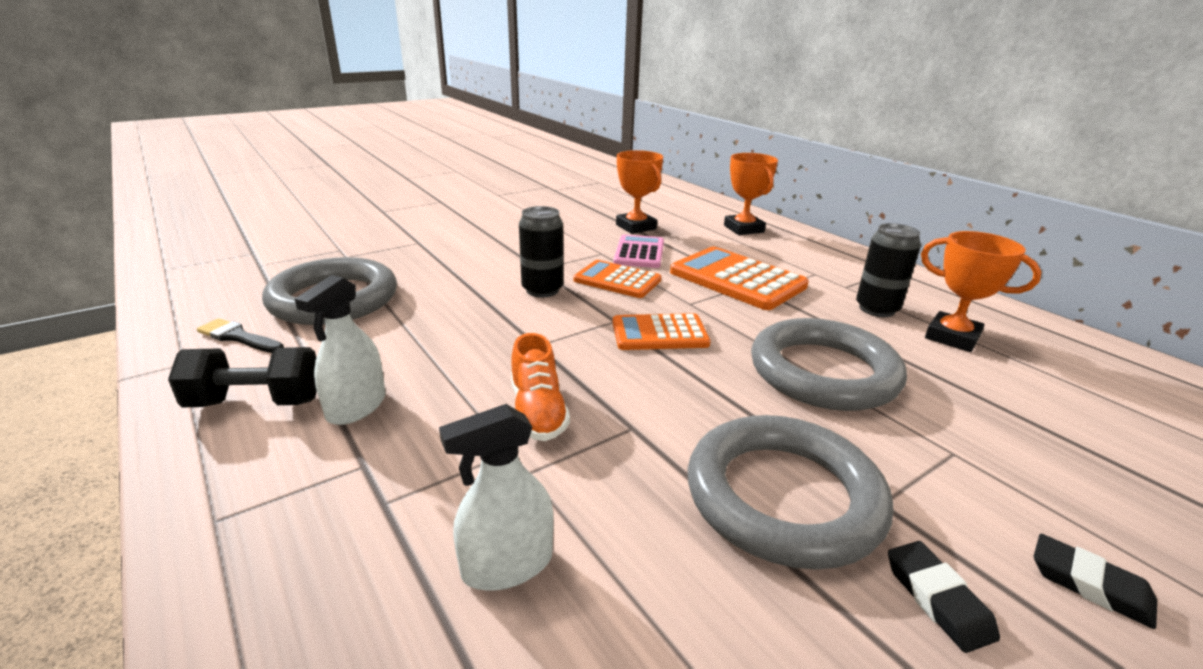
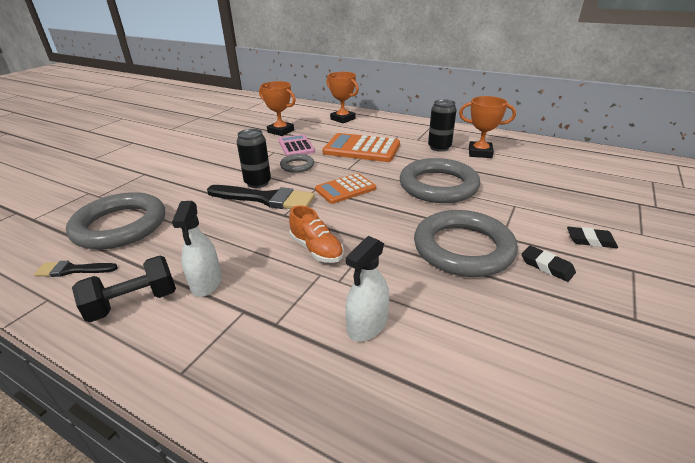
camera: 25 degrees left, 5 degrees up
(533, 315) = (265, 199): none -> black brush
(617, 280) = (297, 166): orange calculator -> grey ring

